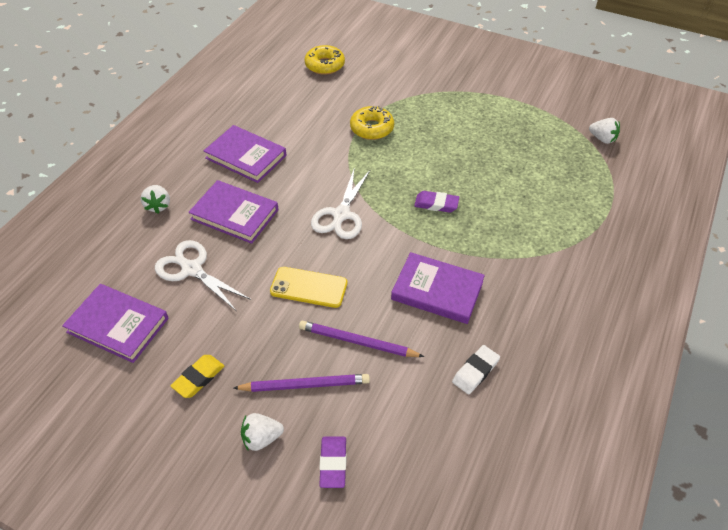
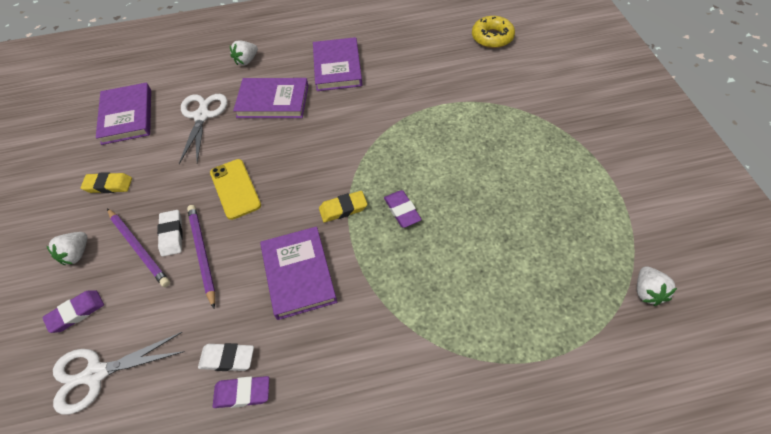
camera: 55 degrees right, 5 degrees up
(234, 214) = (273, 101): purple book -> purple book turned 75 degrees counterclockwise
(261, 438) = (76, 254): white strawberry -> white strawberry turned 105 degrees counterclockwise
(314, 354) = (172, 235): none -> white eraser
(341, 215) = (329, 158): white scissors -> white scissors (96, 374)
(372, 128) = (449, 112): yellow donut -> none
(401, 234) = (343, 209): none -> yellow eraser
(513, 376) = (242, 393): none -> purple eraser

